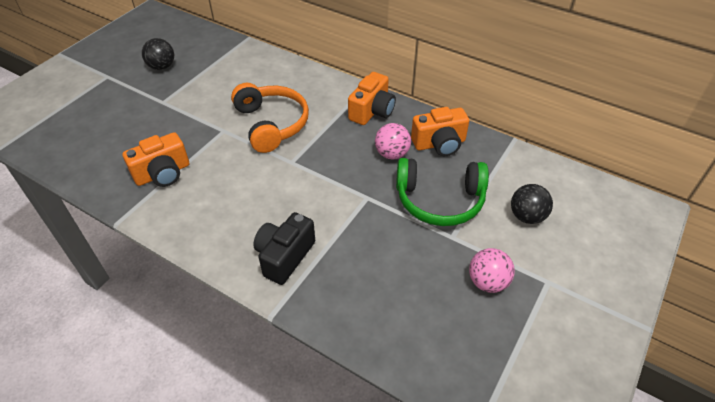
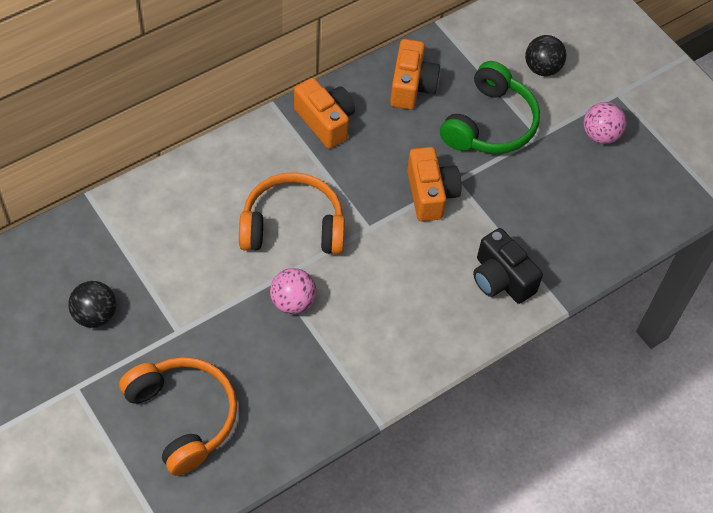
camera: 70 degrees left, 10 degrees up
(97, 124) = (183, 416): none -> orange headphones
(163, 173) = (321, 360): orange camera -> orange camera (430, 194)
(392, 154) = (405, 133): pink ball -> pink ball (293, 302)

